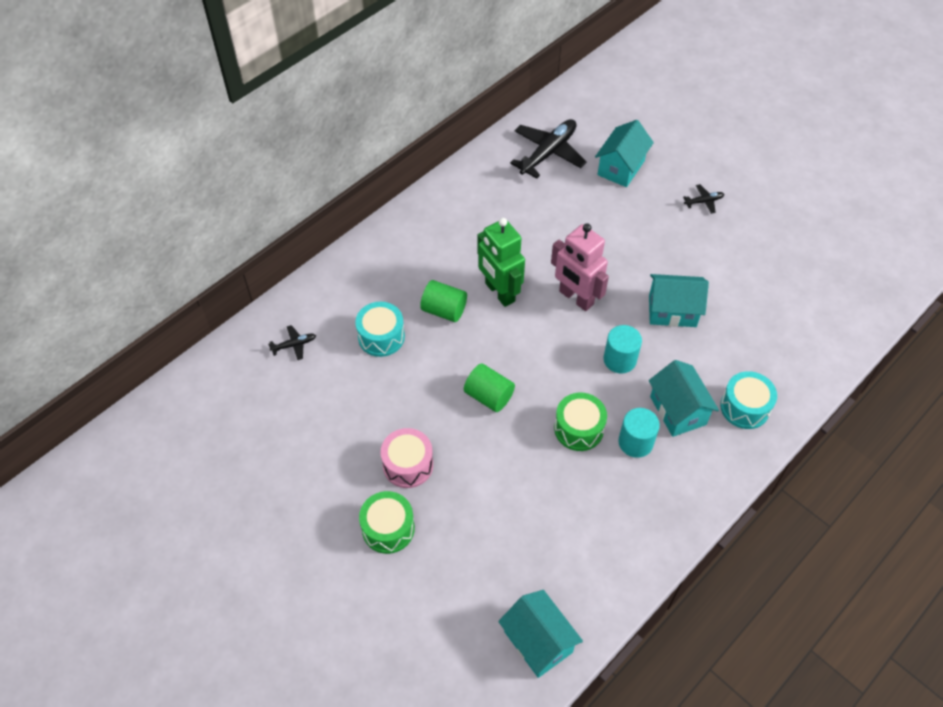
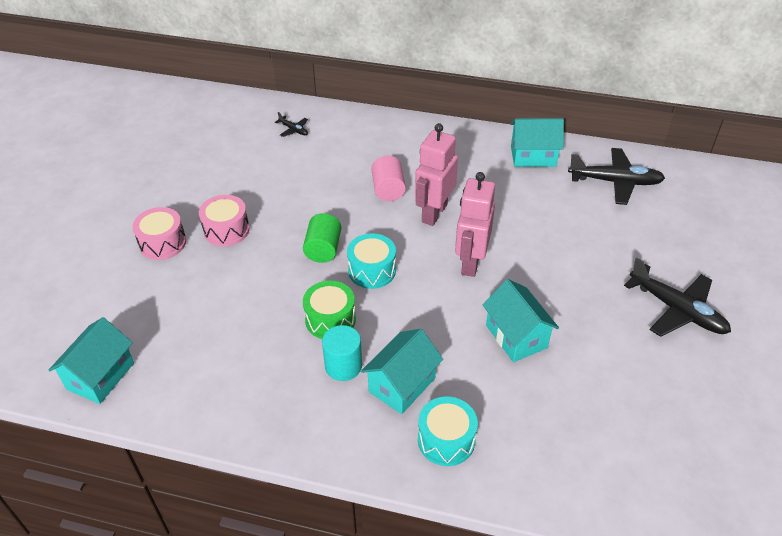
camera: 60 degrees right, 10 degrees down
(381, 337) = (335, 167): turquoise drum -> turquoise drum (372, 270)
(388, 528) = (162, 243): green drum -> pink drum
(444, 310) = (388, 189): green cylinder -> pink cylinder
(499, 292) = (434, 213): green robot -> pink robot
(620, 359) = (427, 319): turquoise cylinder -> none
(621, 168) = (651, 234): turquoise house -> turquoise house (533, 156)
(703, 201) = (676, 309): black plane -> black plane, size x2.18

